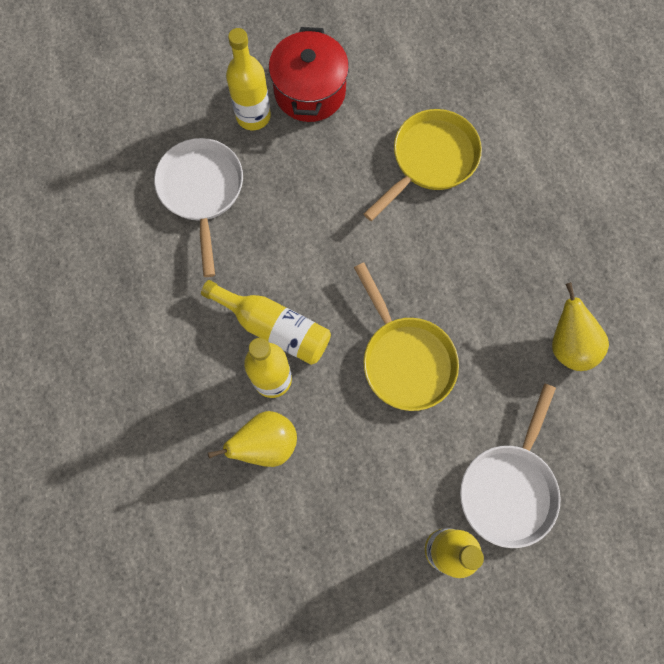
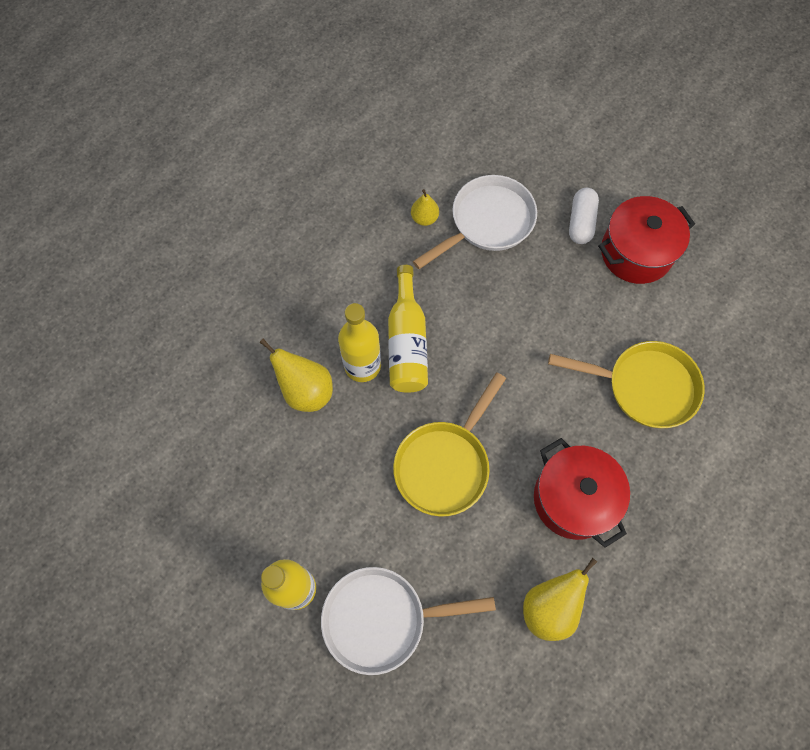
camera: 60 degrees right, 5 degrees down
(161, 242) = (424, 218): none -> yellow pear
(253, 116) = (581, 222): yellow bottle -> white capsule
(492, 273) = (573, 499): none -> red pot

